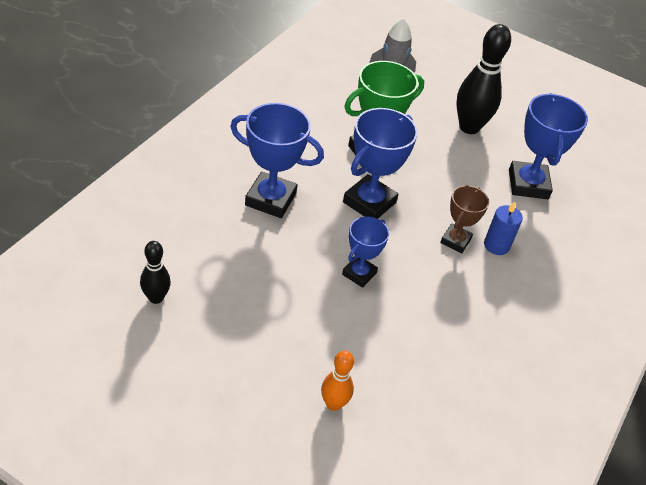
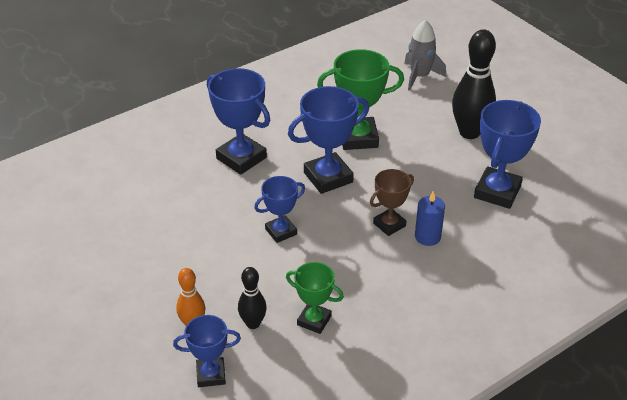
camera: 30 degrees right, 5 degrees down
(156, 298) = (101, 212): black bowling pin -> black bowling pin (253, 323)
(385, 456) = (211, 375): none -> blue trophy
(448, 364) = (314, 320): none -> green trophy

